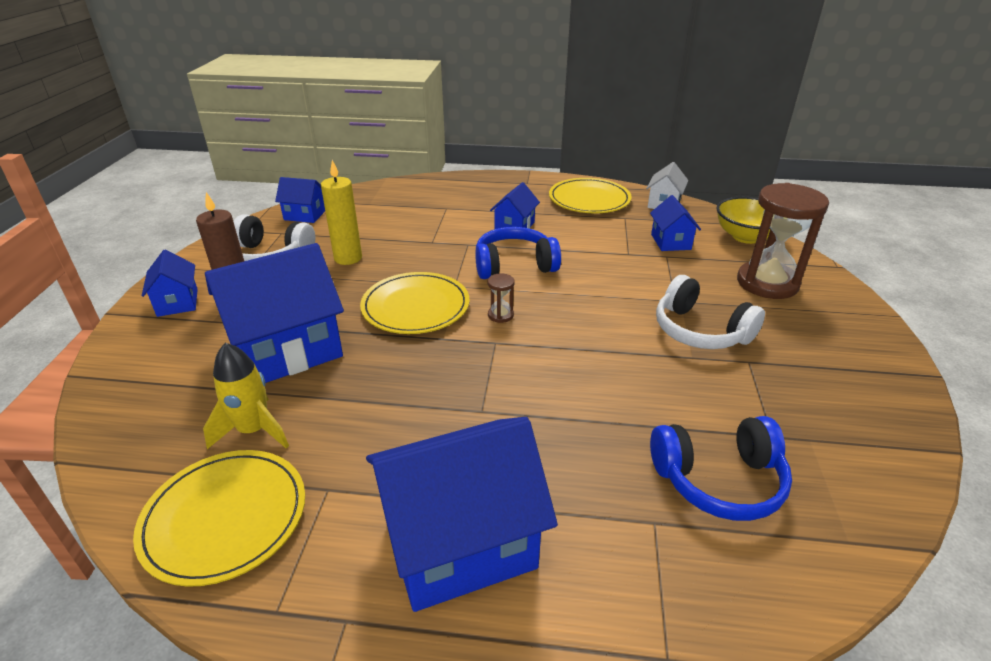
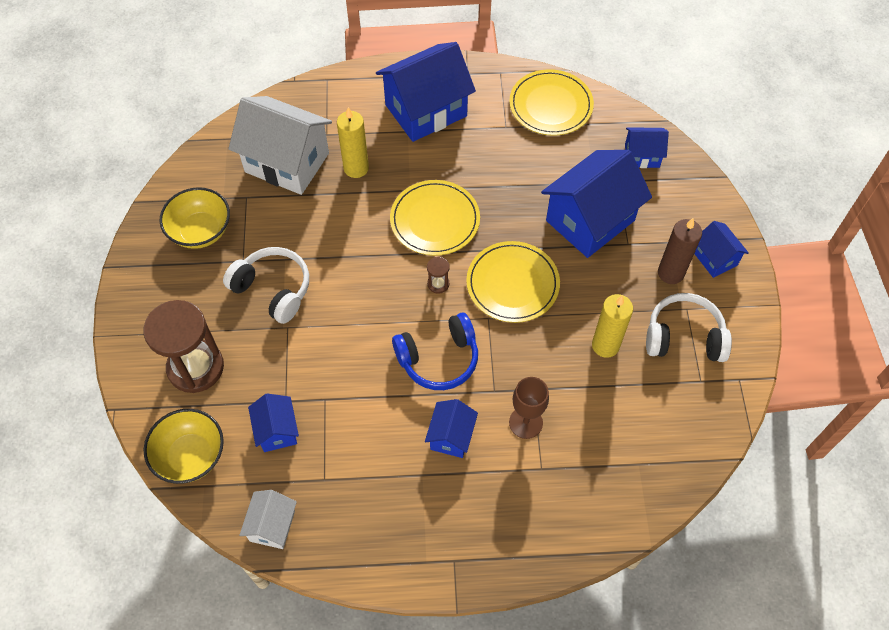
camera: 170 degrees right, 25 degrees up
(254, 430) = (569, 154): yellow rocket -> none
(305, 215) = (698, 423): blue house -> blue house (642, 156)
(447, 227) = (525, 422): none -> brown goblet
(589, 199) = (367, 522): yellow plate -> yellow plate (435, 220)
(598, 455) = (356, 168): none -> yellow candle
(719, 480) = (287, 162): blue headphones -> white house
(824, 400) = (200, 231): none -> yellow bowl

